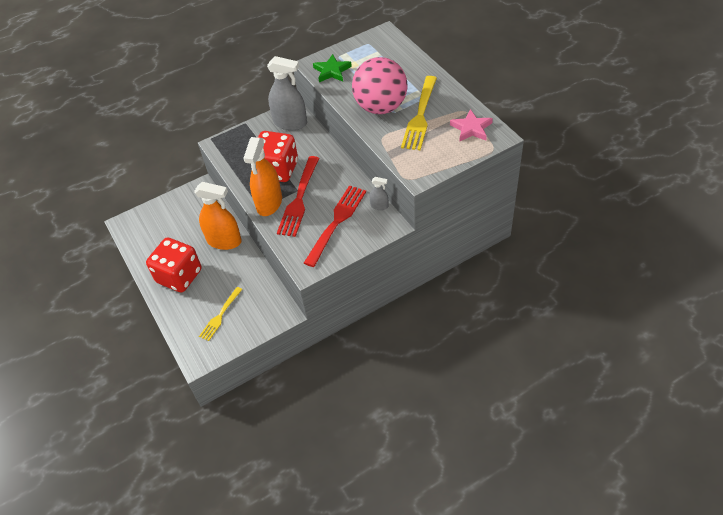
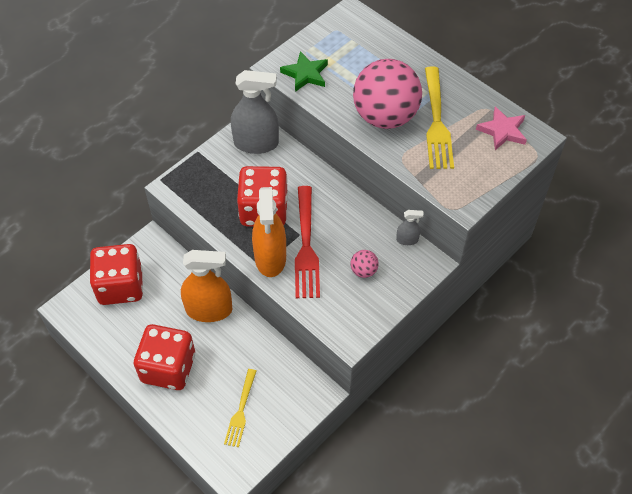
camera: 20 degrees left, 5 degrees up
(167, 215) = (120, 286): none -> red dice
(336, 223) = (363, 271): red fork -> pink ball

